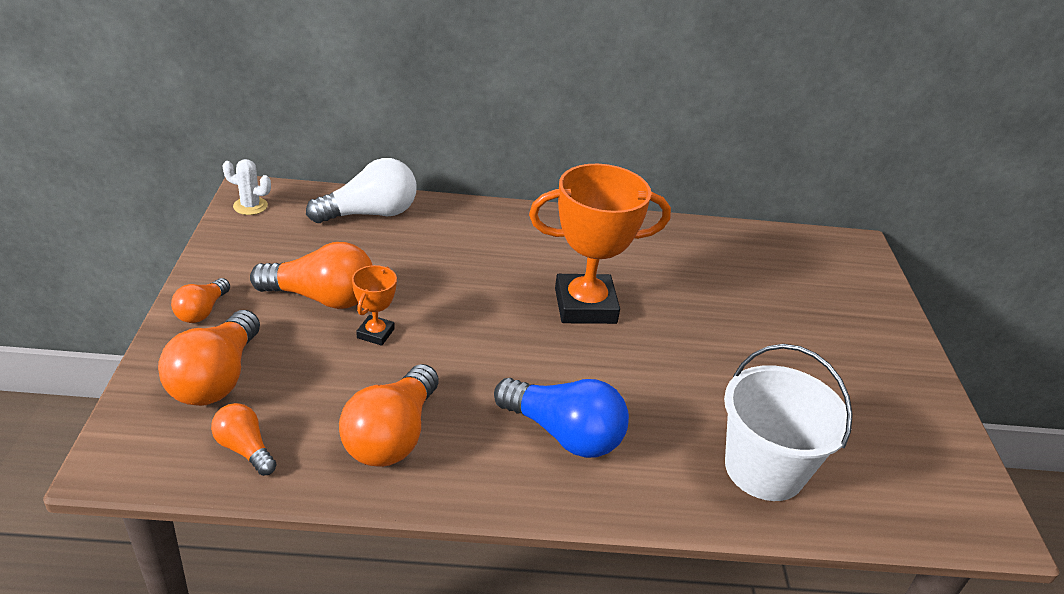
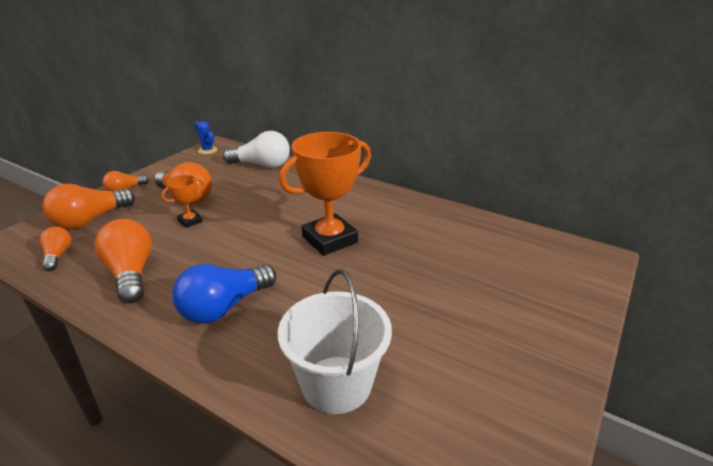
camera: 35 degrees right, 5 degrees down
(250, 206) = (207, 150): white cactus -> blue cactus
(392, 436) = (131, 274): orange light bulb -> orange light bulb turned 105 degrees clockwise
(564, 434) = (224, 307): blue light bulb -> blue light bulb turned 75 degrees clockwise
(585, 306) = (329, 239): orange trophy -> orange trophy turned 60 degrees counterclockwise

